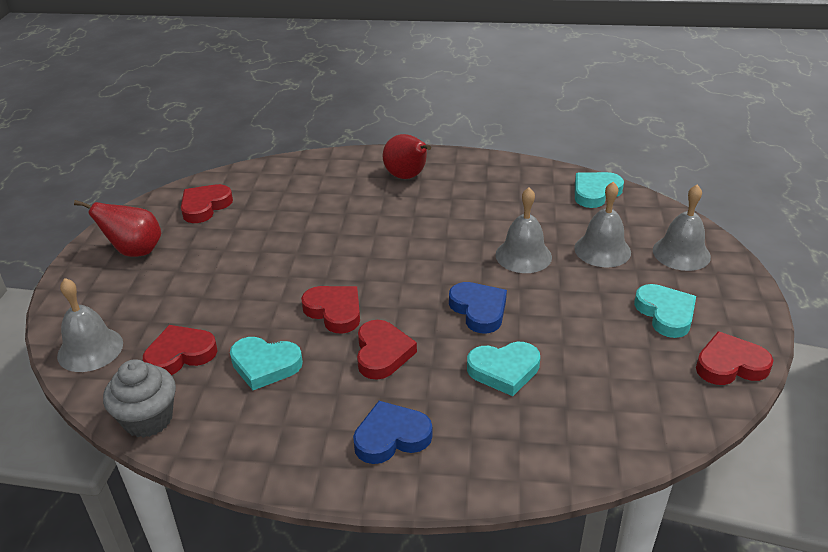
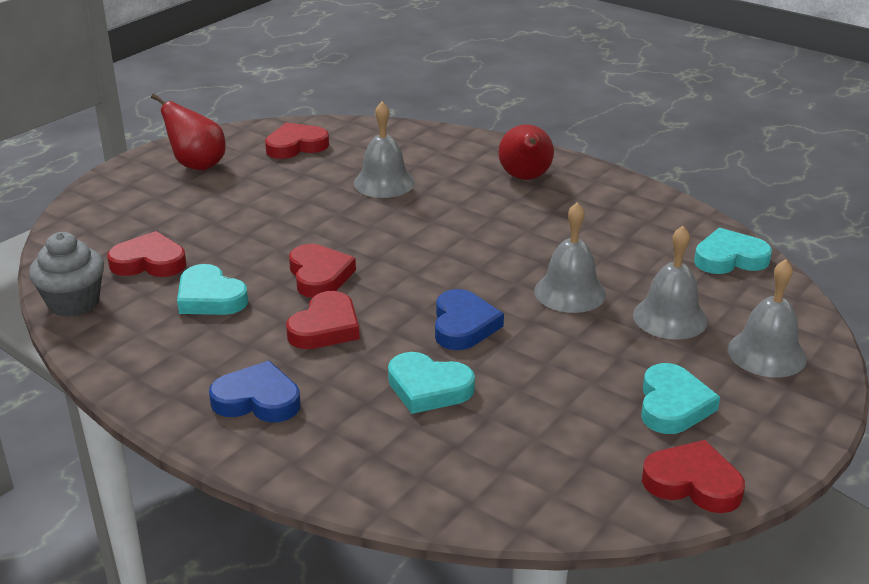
camera: 30 degrees right, 5 degrees down
(90, 349) = (84, 231): grey bell -> grey bell (384, 183)

